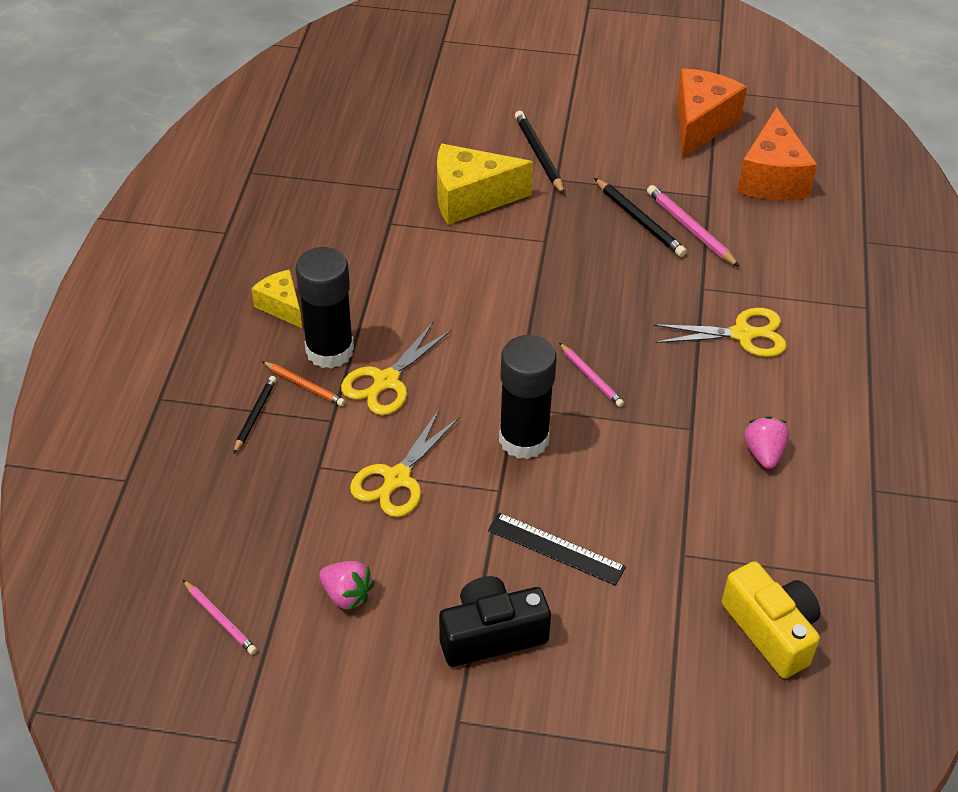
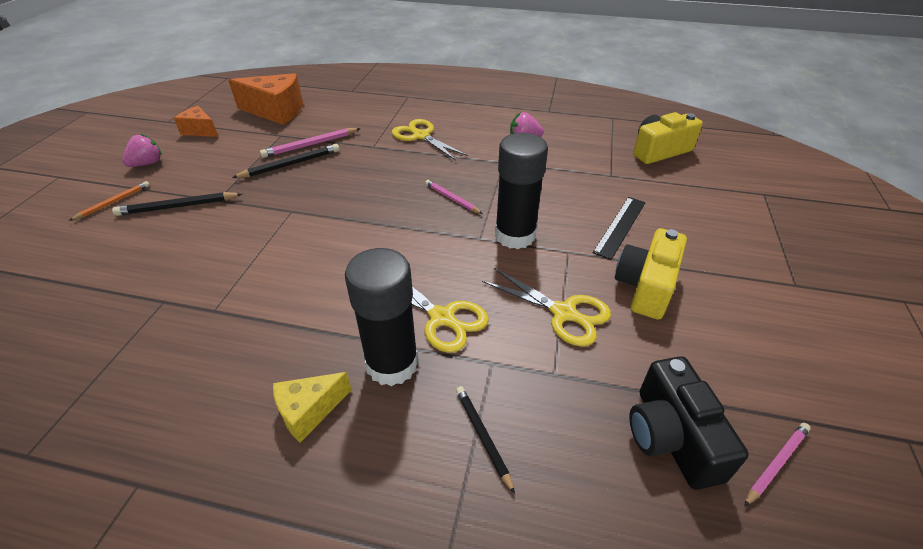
camera: 85 degrees left, 5 degrees down
(255, 415) = (482, 436): black pencil -> black pencil turned 45 degrees clockwise
(304, 385) = (440, 386): orange pencil -> orange pencil (113, 202)
(347, 595) = (705, 351): pink strawberry -> pink strawberry (147, 164)
(443, 558) = (646, 286): none -> yellow camera
(470, 198) = (211, 250): yellow cheese -> none
(491, 635) = (710, 263): black camera -> black camera (671, 437)
(591, 377) = (452, 198): pink pencil -> pink pencil turned 105 degrees counterclockwise
(700, 124) = (200, 131): orange cheese -> orange cheese, size x0.57
(742, 334) = (421, 136): yellow scissors -> yellow scissors turned 45 degrees counterclockwise

